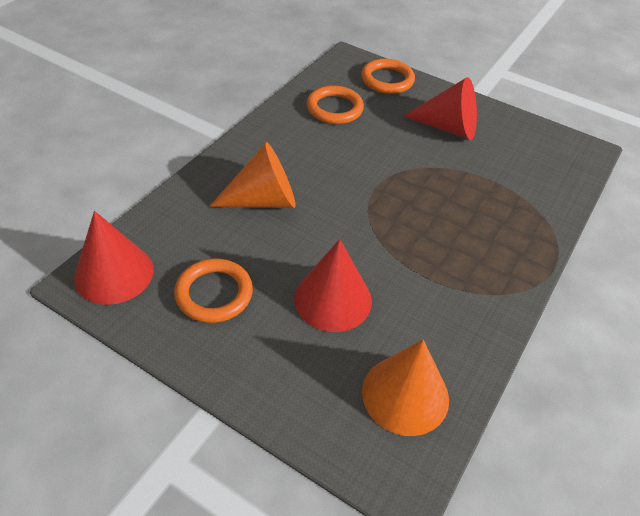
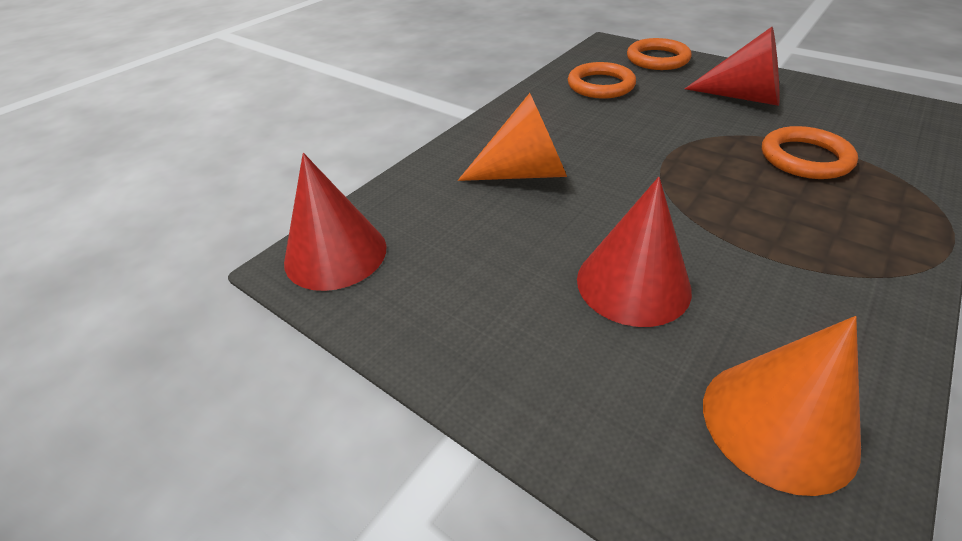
camera: 10 degrees right, 5 degrees down
(214, 293) = (465, 277): orange ring -> orange ring (805, 158)

